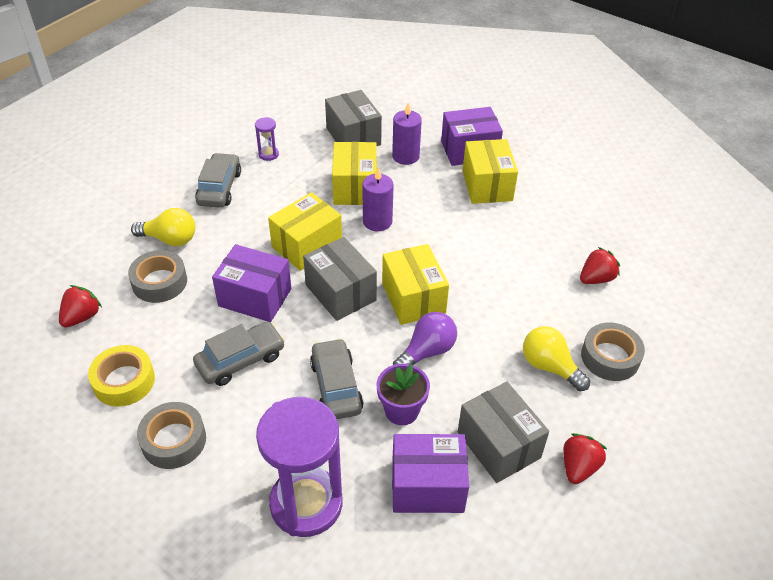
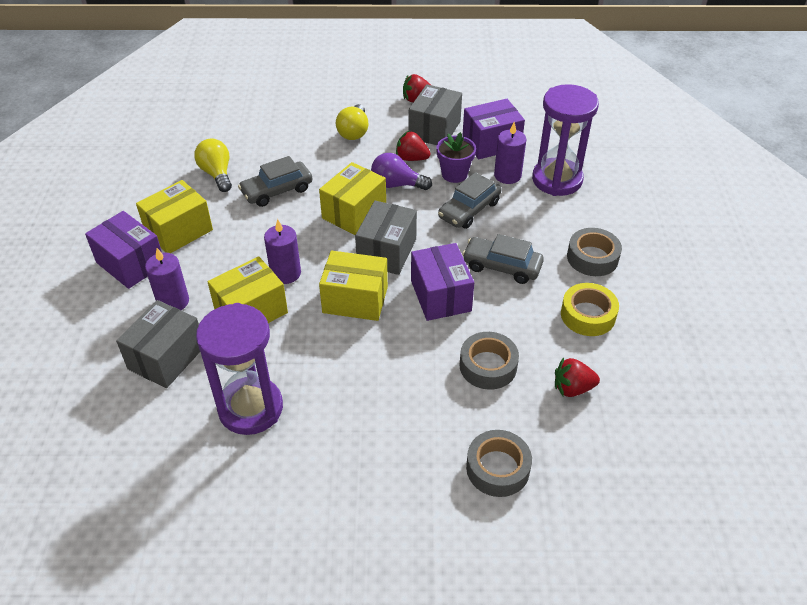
camera: 125 degrees left, 0 degrees up
(170, 239) = (437, 397): yellow light bulb -> yellow light bulb (217, 174)
(219, 188) = (336, 412): grey car -> grey car (277, 190)
(268, 154) = (250, 408): purple hourglass -> purple hourglass, size x2.47
(357, 459) = (507, 175): none -> purple candle
(427, 486) = (491, 143): purple box -> purple box turned 75 degrees counterclockwise
(596, 278) = (249, 139): red strawberry -> red strawberry (411, 158)
(610, 357) = (320, 113): grey tape -> grey tape (497, 468)

